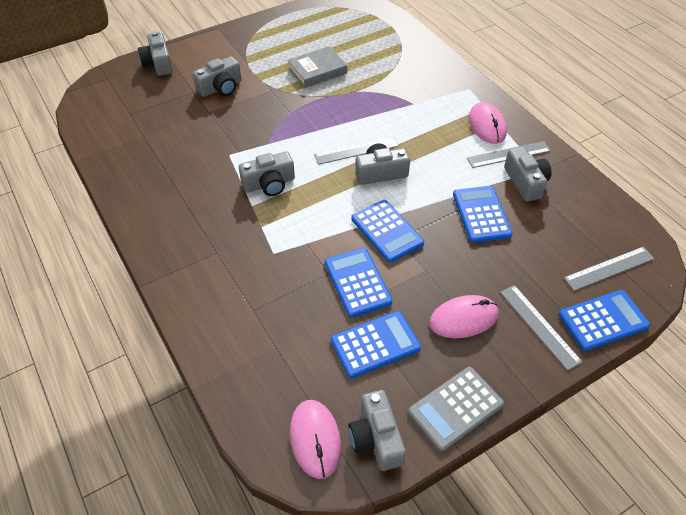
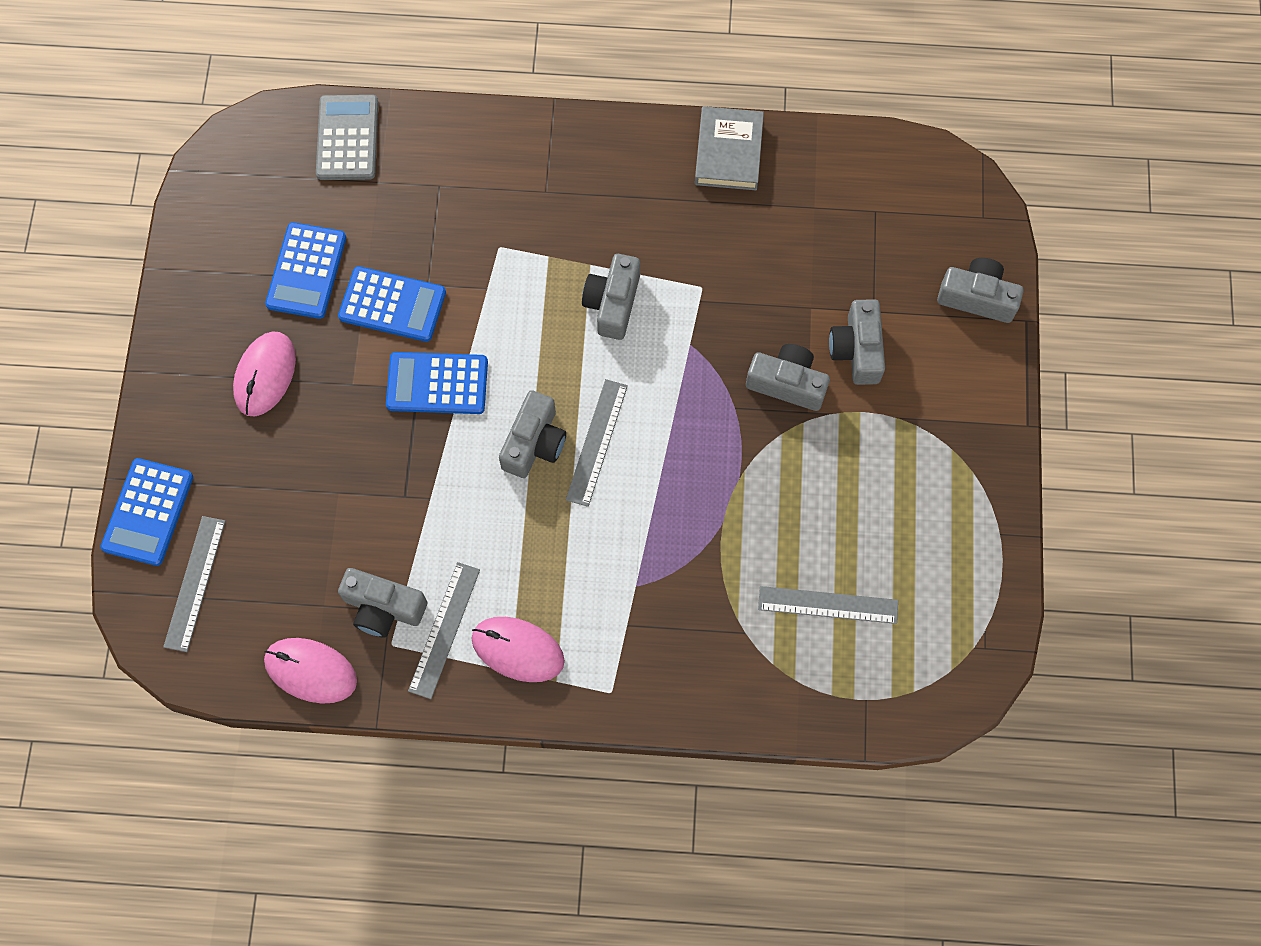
camera: 125 degrees right, 20 degrees up
(315, 439) = (257, 159): pink mouse -> pink mouse (311, 671)
(317, 70) = (808, 504): grey book -> grey book (729, 152)
(376, 438) = (216, 208): grey camera -> grey camera (787, 383)
(455, 408) = (186, 293): grey calculator -> grey calculator (348, 138)
(481, 214) = (378, 509): blue calculator -> none
(539, 326) = (196, 442): grey ruler -> grey ruler (828, 605)

